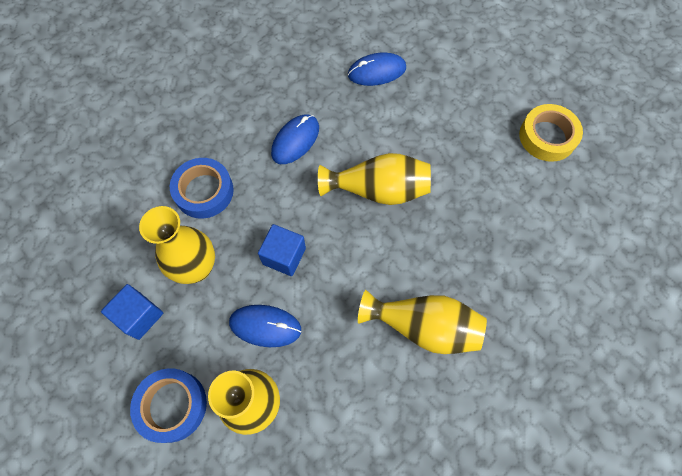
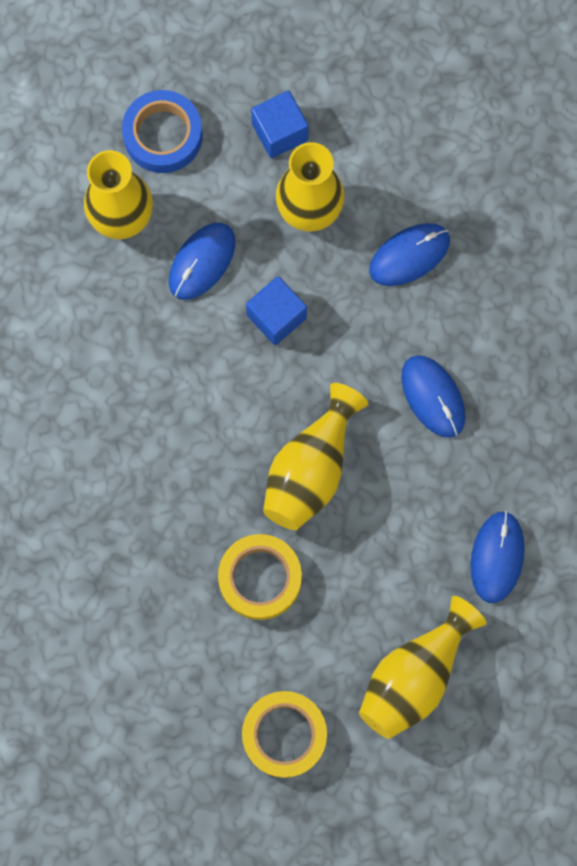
camera: 115 degrees right, 10 degrees up
(204, 191) = (409, 255): blue tape -> blue mouse
(423, 326) = (115, 435): yellow vase -> yellow vase (415, 675)
(465, 190) = (260, 578): none -> yellow tape

